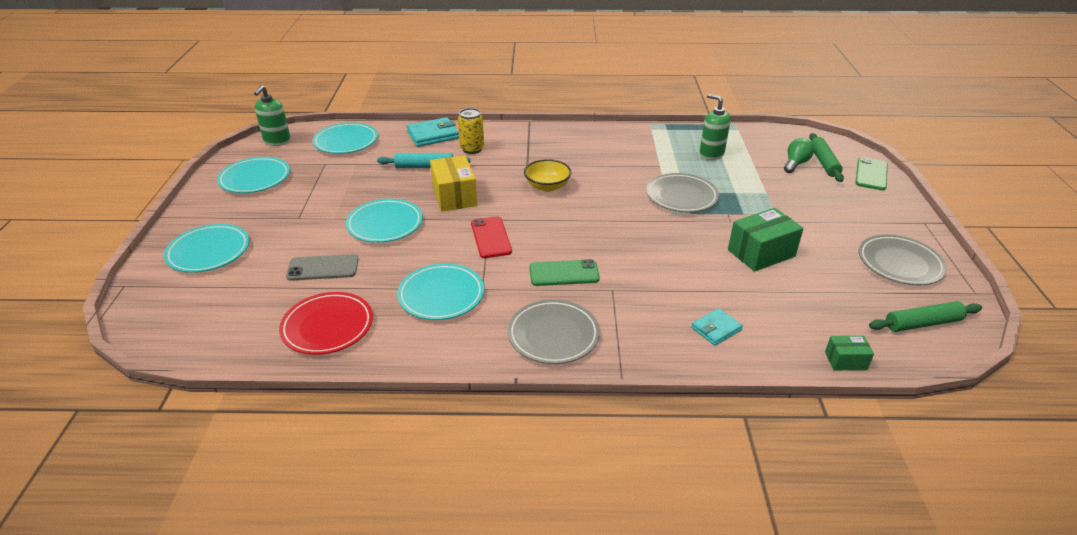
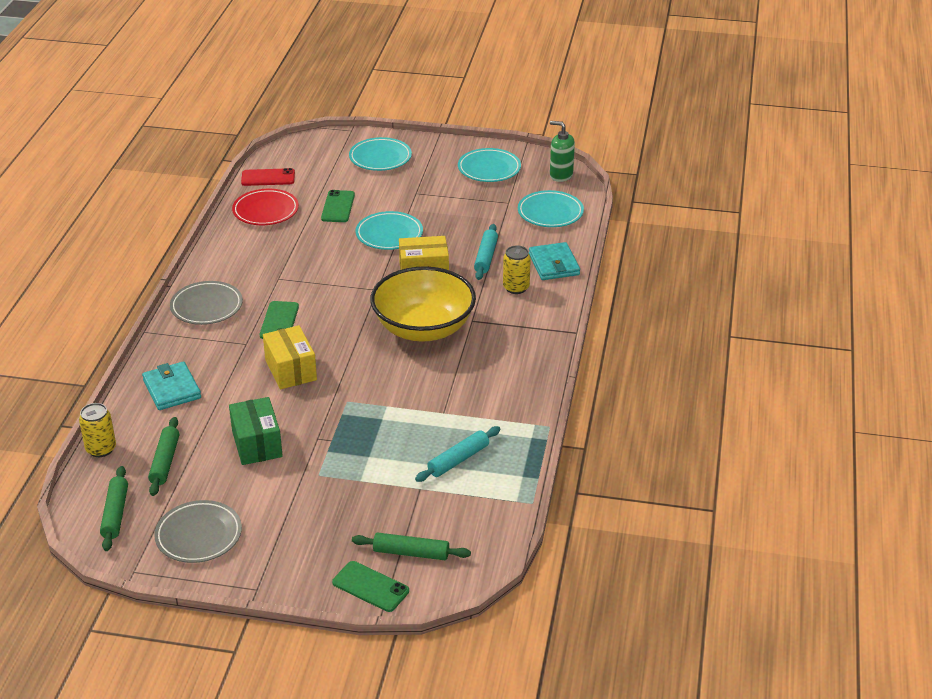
camera: 100 degrees right, 0 degrees up
(323, 268) = (338, 207): grey phone -> green phone
(441, 295) = (278, 259): turquoise plate -> none
(491, 237) = (347, 288): red phone -> red phone (268, 178)
(547, 186) = (423, 328): yellow bowl -> yellow bowl, size x2.11
(643, 252) = (290, 370): none -> yellow box
(681, 196) = (374, 415): grey plate -> none
(711, 154) = (458, 460): green soap dispenser -> turquoise rolling pin
(716, 329) = (172, 389): turquoise wallet -> turquoise wallet, size x1.61
(795, 164) = (415, 526): green light bulb -> none
(827, 307) = (165, 462): none -> green rolling pin
(845, 361) = (101, 449): green box -> yellow can

